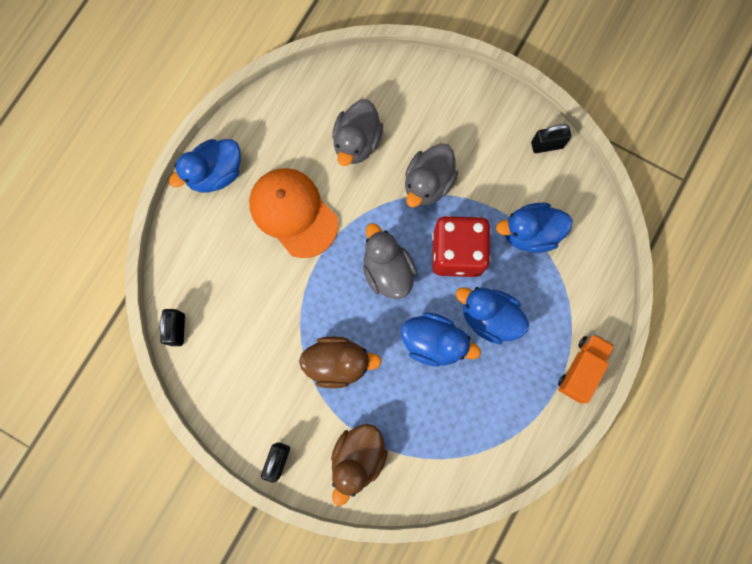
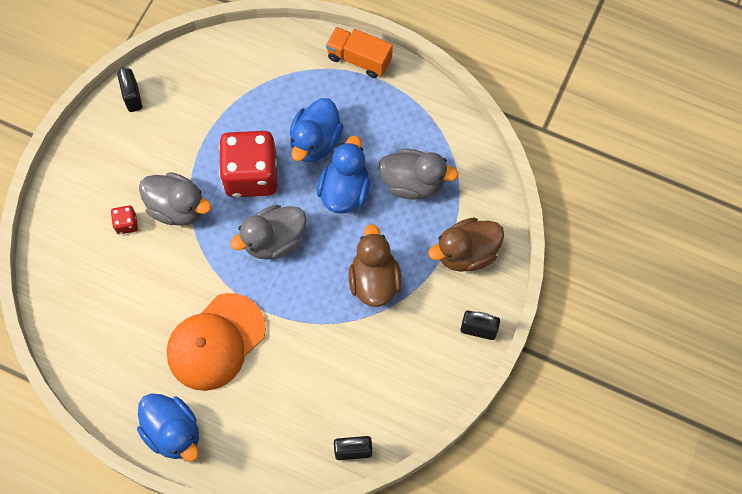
camera: 95 degrees left, 10 degrees down
(357, 142) = (133, 283): grey duck -> grey duck (413, 183)
(358, 458) = (466, 253): brown duck -> brown duck turned 135 degrees clockwise
(415, 137) = (126, 224): none -> red dice
(529, 233) = (227, 109): blue duck -> none

